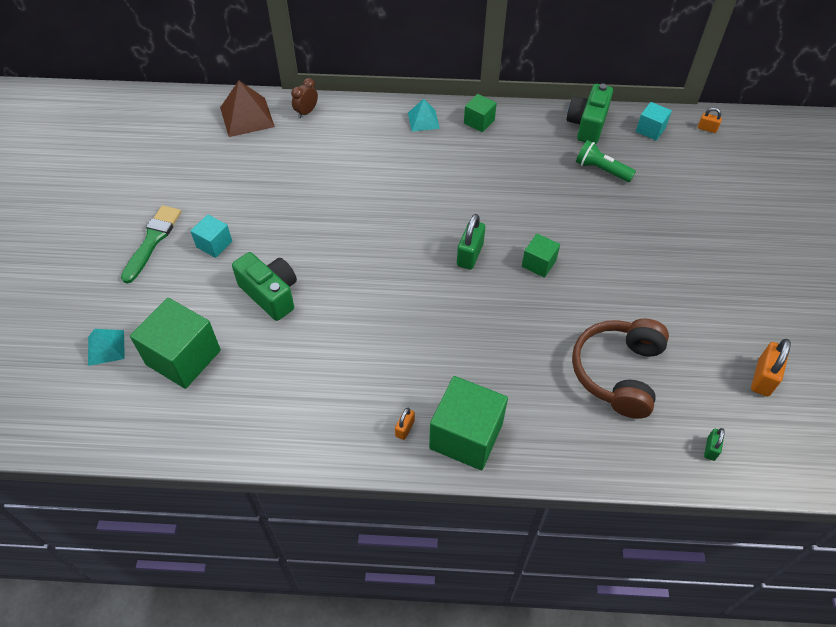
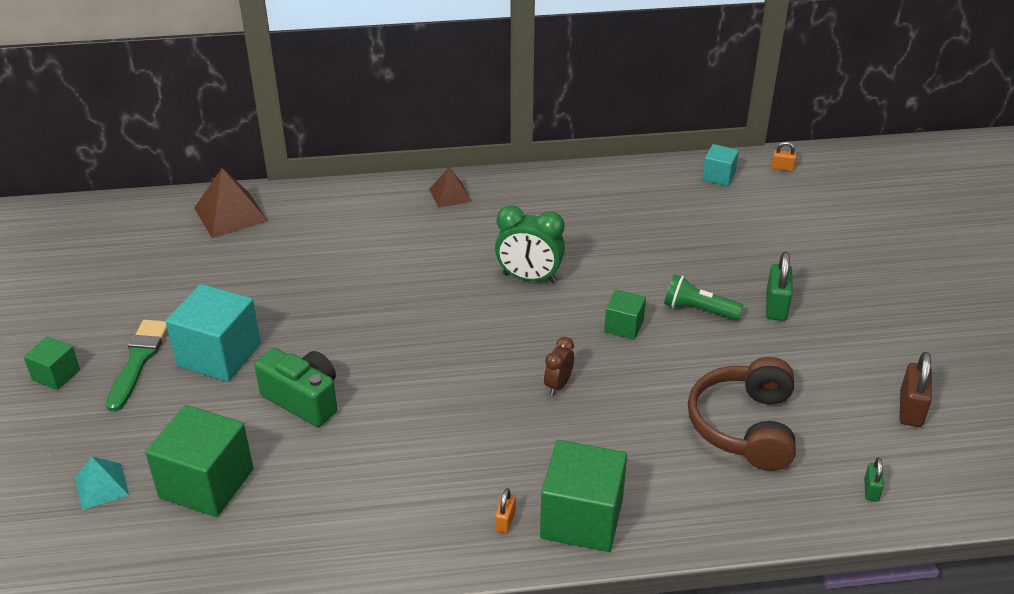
camera: 10 degrees left, 15 degrees down
(214, 244) = (219, 355): turquoise cube -> turquoise cube, size x1.87
(306, 112) = (304, 201): brown clock -> brown clock (558, 385)
(423, 120) = (450, 195): turquoise pyramid -> brown pyramid
(470, 255) = (540, 327): green padlock -> green padlock (776, 306)
(471, 207) = (529, 278): none -> green clock
(479, 122) = (517, 189): green cube -> green cube (56, 375)
(587, 125) = (645, 179): green camera -> none
(601, 170) = (673, 222): green flashlight -> green flashlight (698, 310)
(763, 378) = (910, 409): orange padlock -> brown padlock

